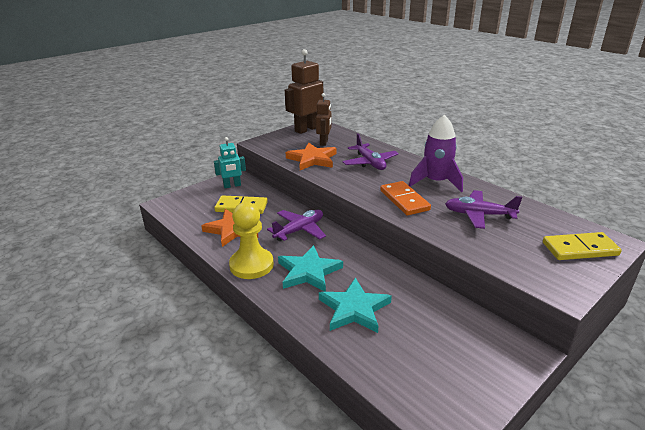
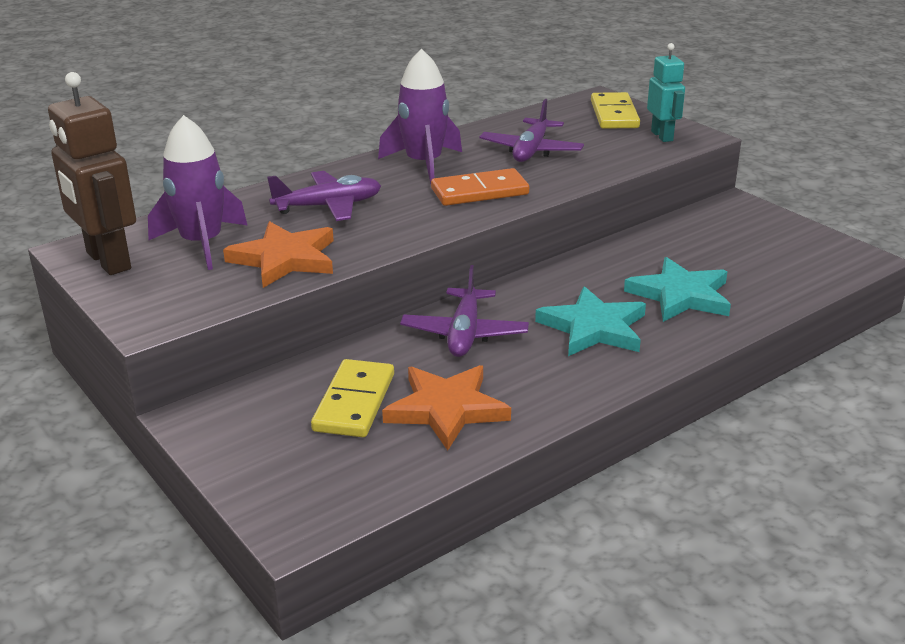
camera: 85 degrees left, 0 degrees up
(232, 186) = (242, 420): turquoise robot -> turquoise robot (662, 136)
(251, 265) = (574, 383): yellow pawn -> none
(299, 230) = (464, 333): purple plane -> purple plane turned 135 degrees counterclockwise
(324, 142) = (202, 244): brown robot -> purple rocket

